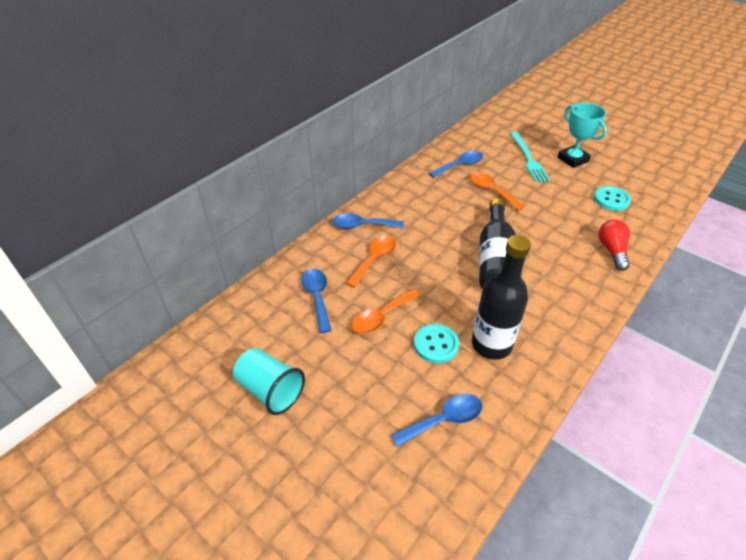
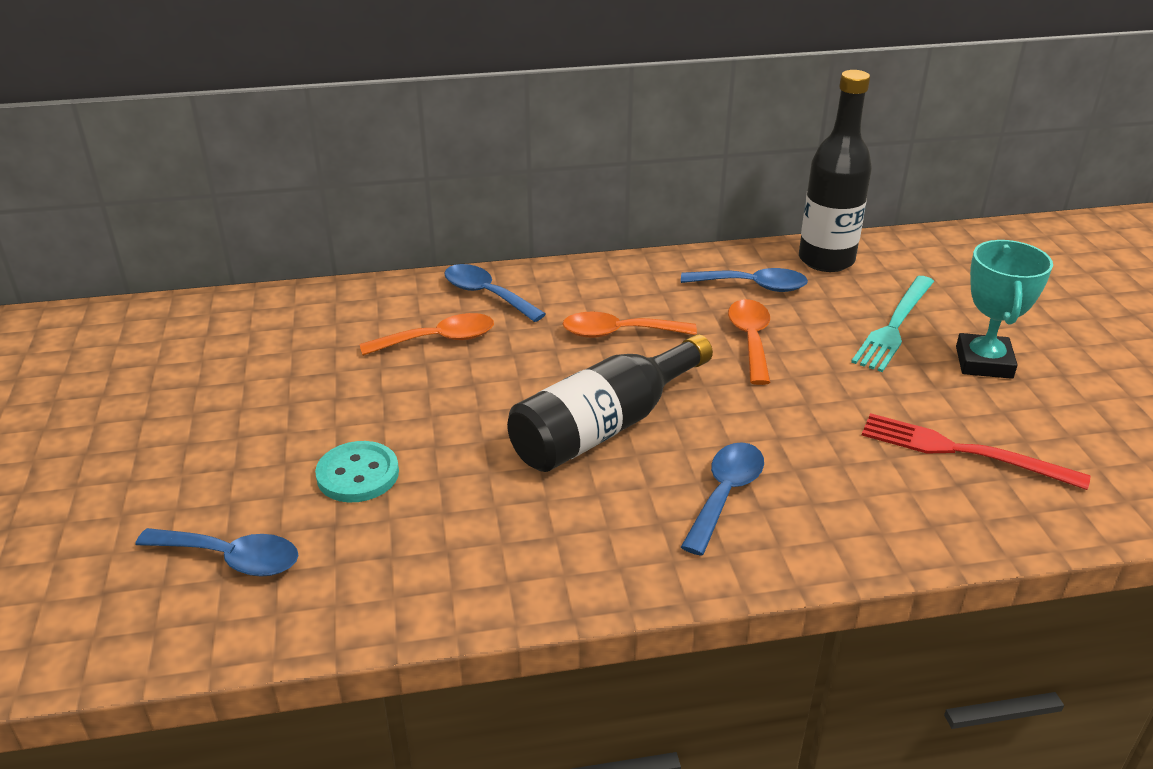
camera: 40 degrees right, 10 degrees down
(270, 390) = (114, 406): turquoise cup -> none
(317, 297) = (307, 343): blue spoon -> blue spoon (725, 494)
(381, 317) = (343, 405): orange spoon -> orange spoon (618, 333)
(491, 344) = (427, 519): black bottle -> black bottle (826, 260)
(611, 199) = (962, 451): turquoise button -> red fork
(612, 251) = (832, 520): red light bulb -> none

